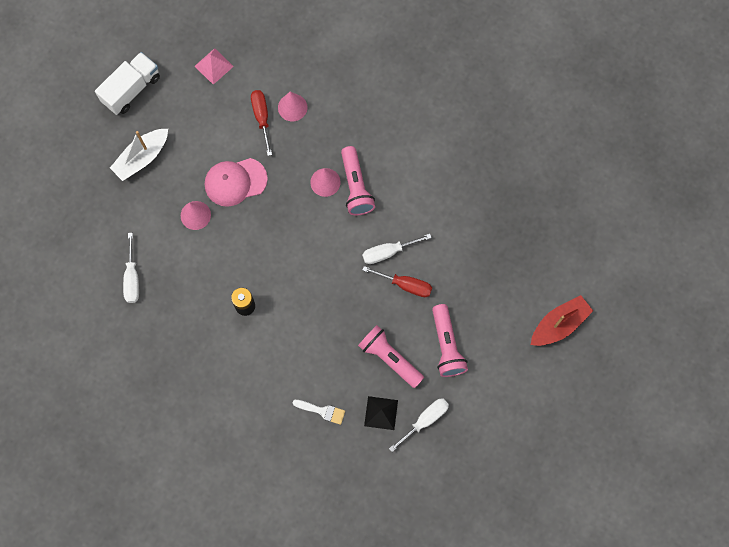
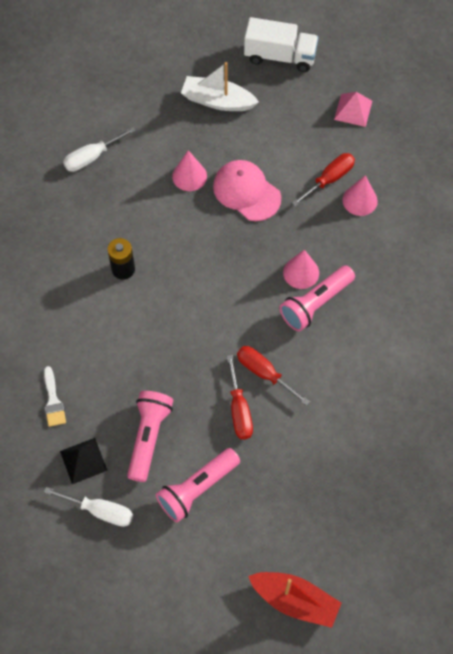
camera: 60 degrees right, 10 degrees down
(388, 252) = (264, 373): white screwdriver -> red screwdriver

